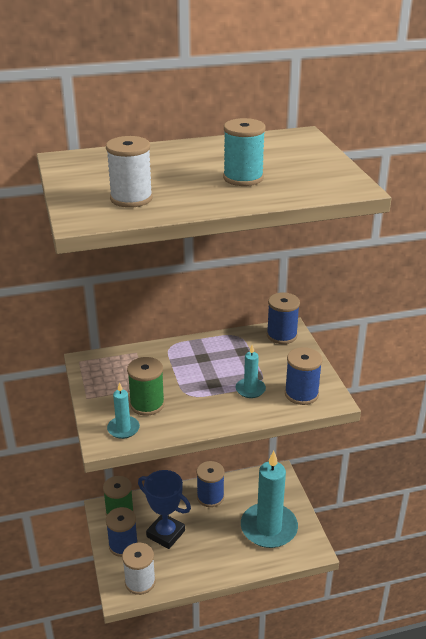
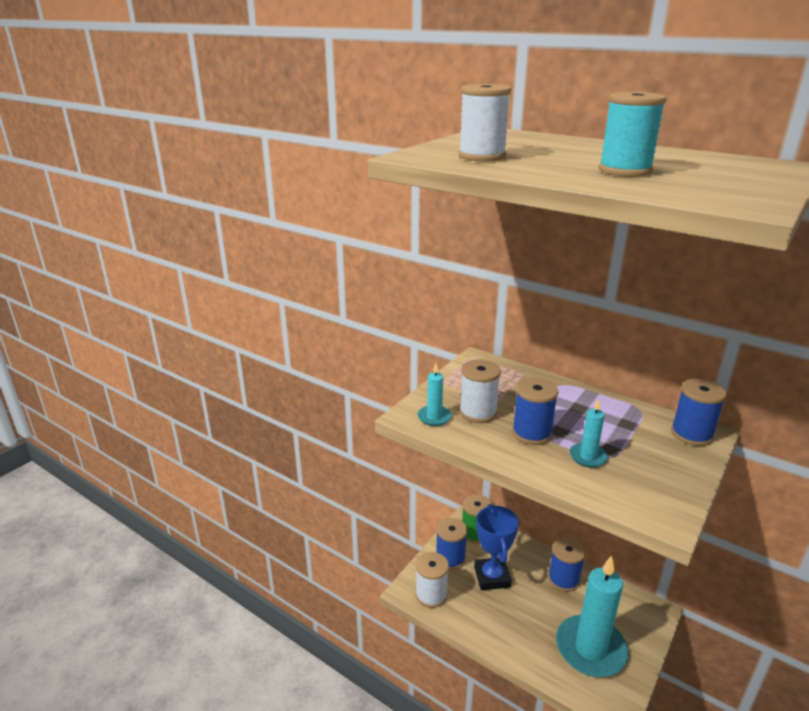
camera: 50 degrees right, 5 degrees down
(147, 404) = (478, 412): green spool -> white spool
(301, 394) = (638, 493): blue spool -> blue spool (532, 433)

